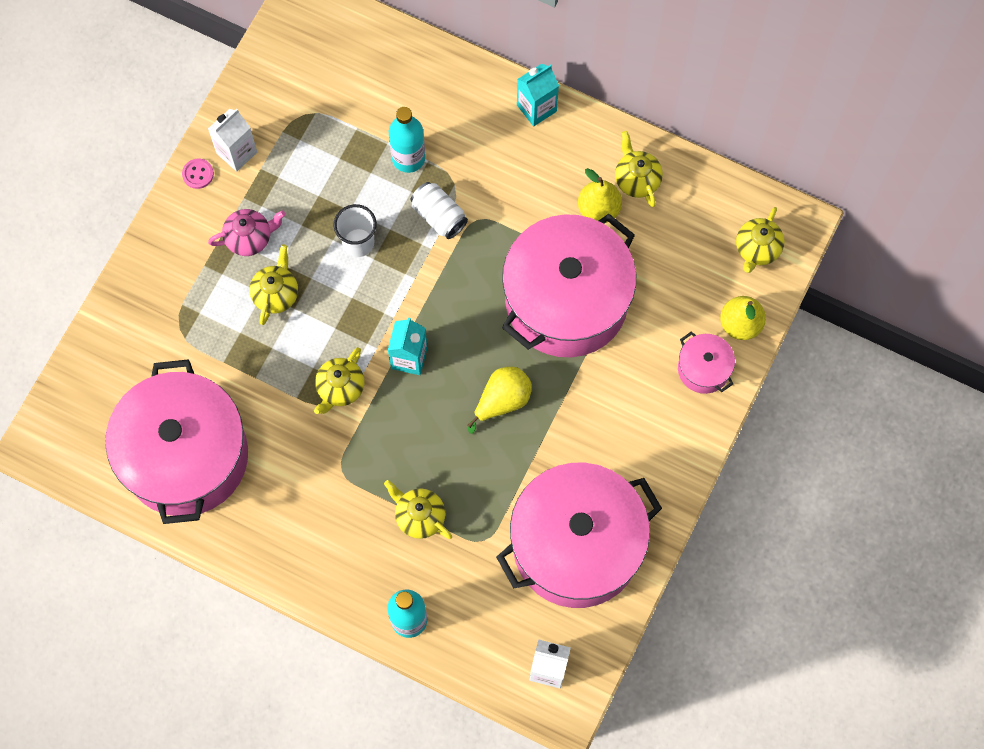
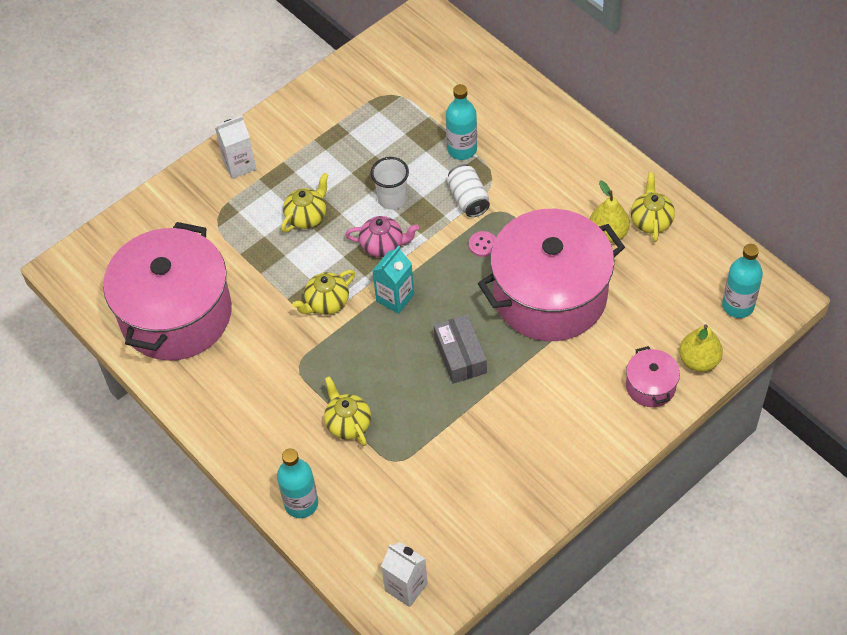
camera: 25 degrees right, 15 degrees down
(198, 174) = (285, 112): pink button -> pink button (483, 245)
(237, 153) = (324, 106): white carton -> white carton (239, 165)
(249, 238) = (305, 170): pink teapot -> pink teapot (383, 245)
(502, 401) = (460, 355): yellow pear -> grey box
(536, 108) = (586, 143): turquoise carton -> none
(576, 545) = (475, 493): pink pot -> none
(757, 249) = (738, 306): yellow teapot -> turquoise bottle

